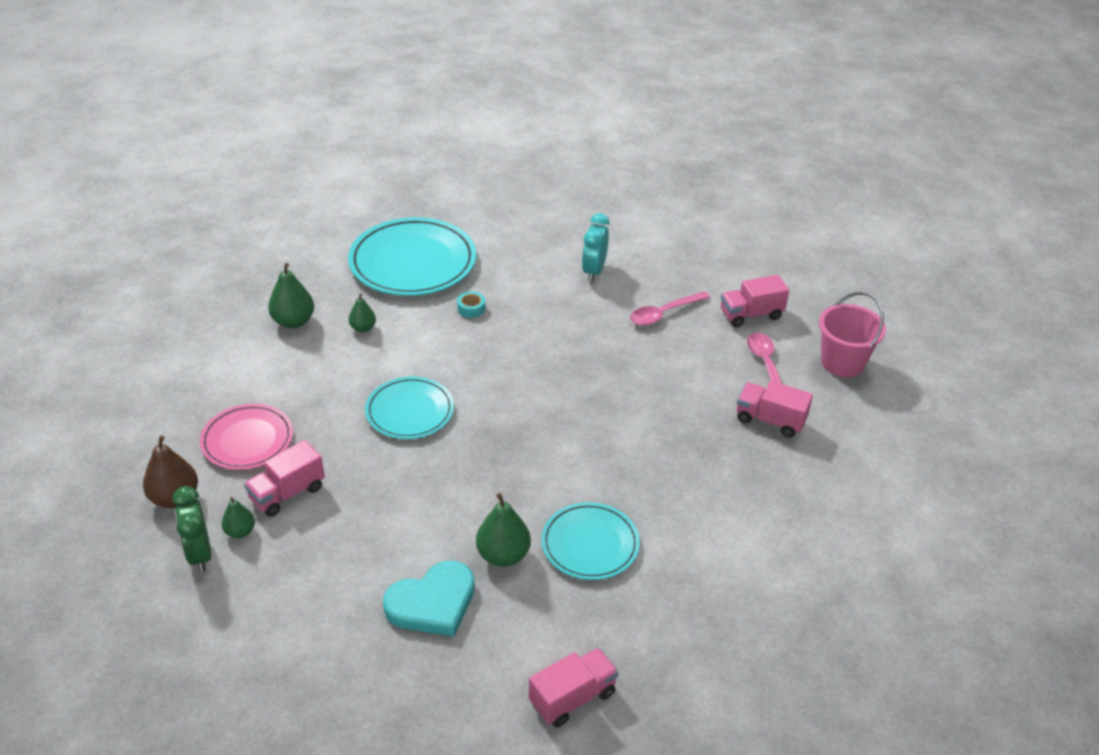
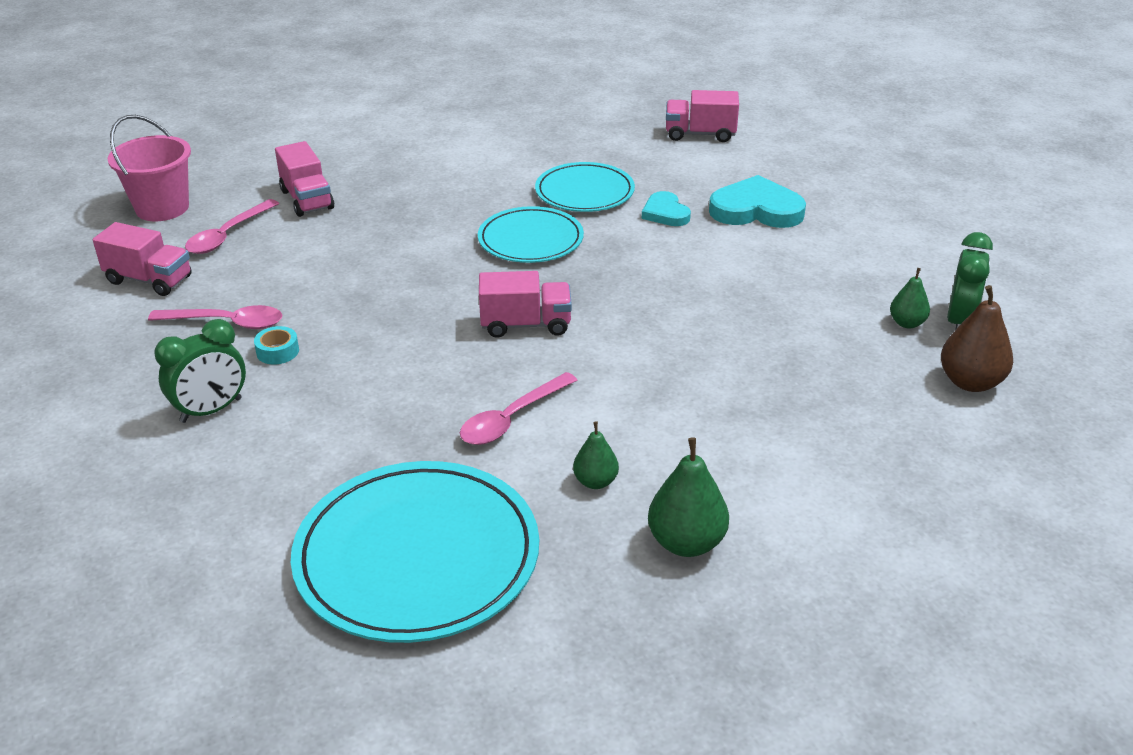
camera: 140 degrees left, 5 degrees down
(247, 440) = (852, 406): pink plate -> none
(287, 493) = (836, 335): pink truck -> pink truck (526, 325)
(410, 411) = (634, 353): turquoise plate -> turquoise plate (530, 240)
(439, 338) = (511, 419): none -> pink spoon
(471, 308) = (426, 438): turquoise tape -> turquoise tape (278, 351)
(503, 555) = (665, 213): green pear -> turquoise heart
(594, 271) = (211, 410): turquoise clock -> green clock

